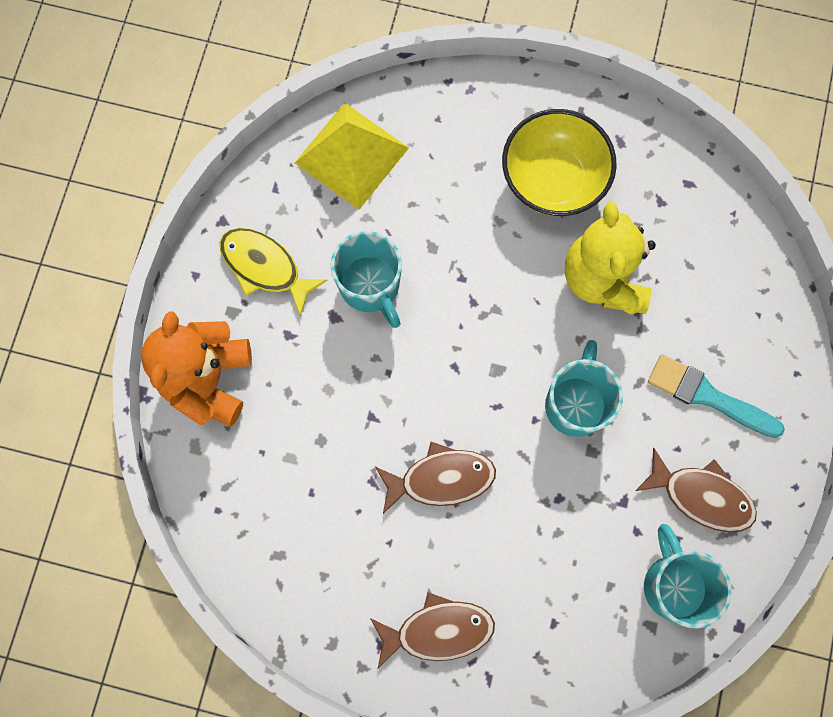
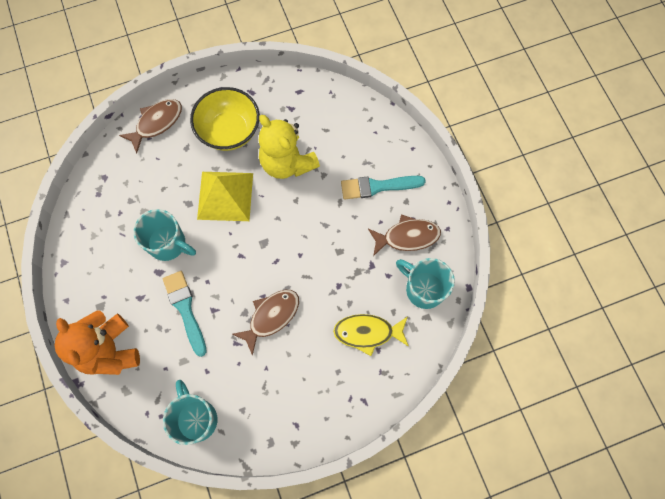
camera: 35 degrees left, 5 degrees down
(265, 267) = (103, 271): yellow fish -> yellow fish (367, 332)
(336, 390) = (185, 309): none -> turquoise brush
(351, 155) = (114, 184): yellow pyramid -> yellow pyramid (225, 196)
(438, 630) = (321, 395): brown fish -> brown fish (156, 123)
(575, 403) = (315, 233): turquoise mug -> turquoise mug (196, 418)

